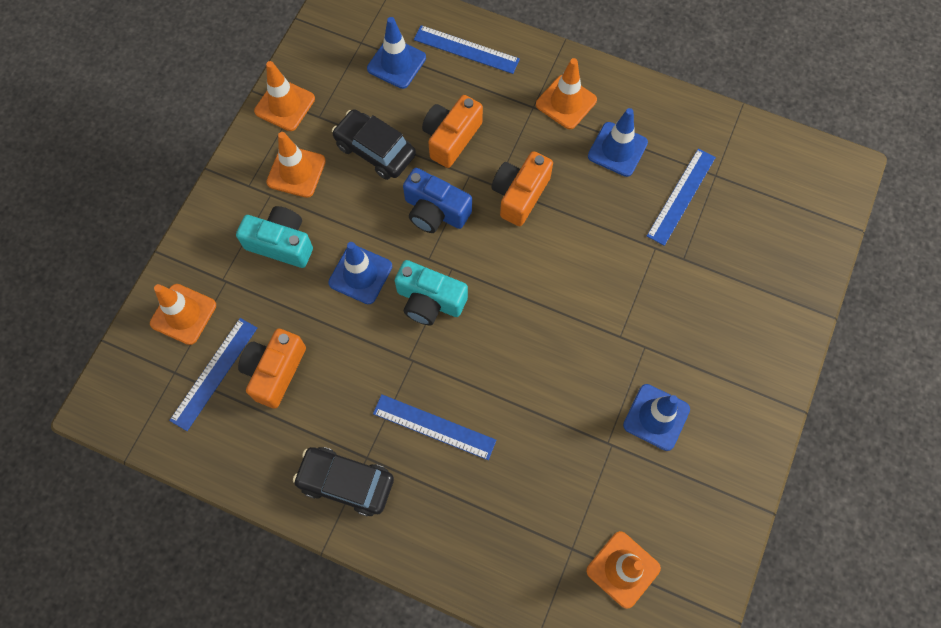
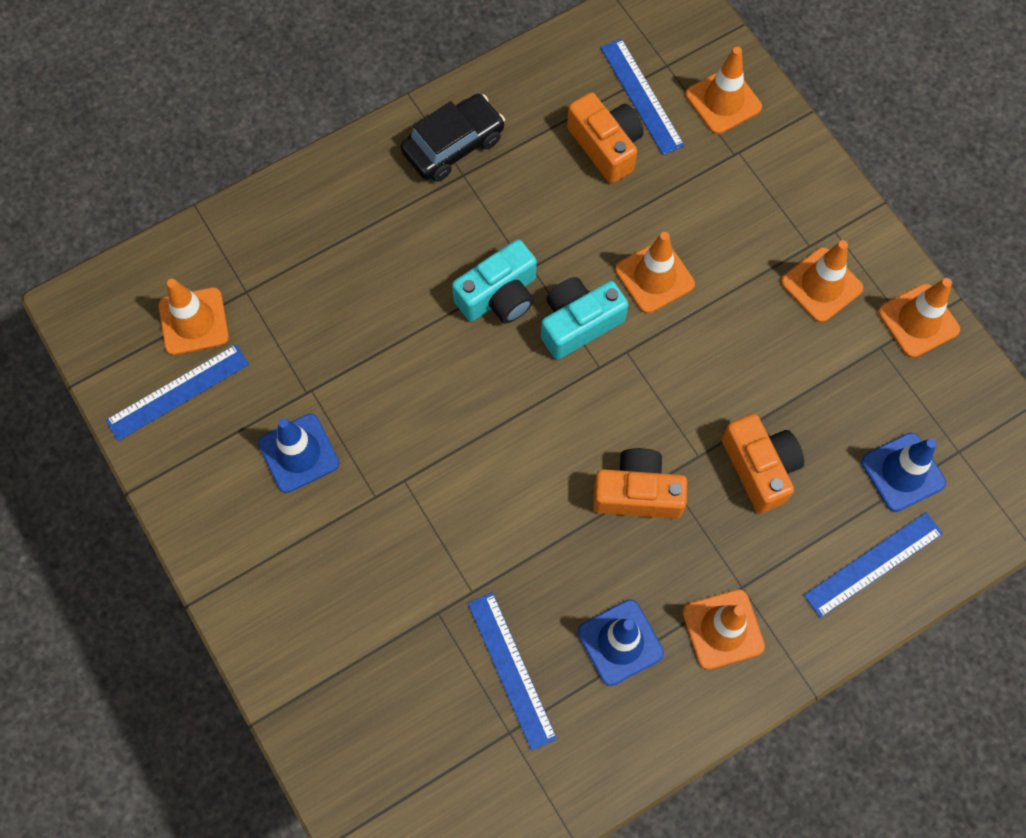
camera: 125 degrees right, 0 degrees up
(281, 243) = (742, 224): turquoise camera -> turquoise camera (499, 296)
(360, 274) = (654, 277): blue traffic cone -> orange traffic cone
(375, 150) = (796, 378): black car -> none
(434, 427) = (447, 247): blue ruler -> blue ruler (178, 392)
(435, 211) = (678, 392): blue camera -> none
(520, 194) = (637, 493): orange camera -> orange camera turned 60 degrees counterclockwise

